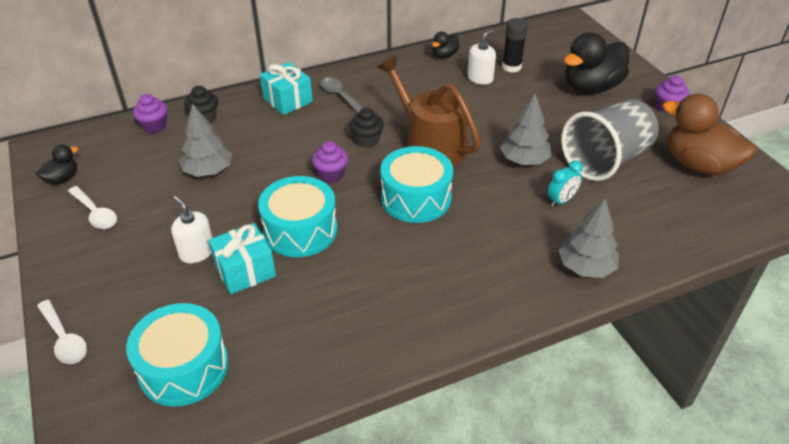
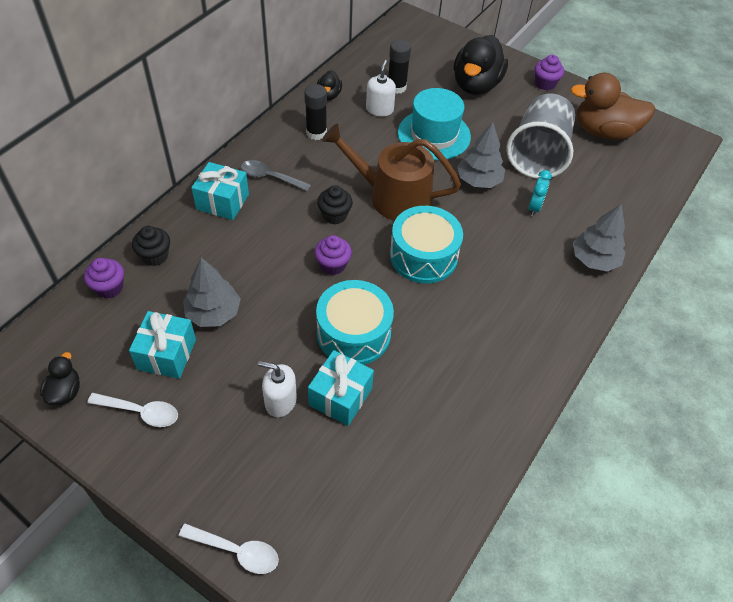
camera: 35 degrees left, 10 degrees up
(149, 184) = (167, 354): none -> turquoise gift
(184, 367) = (369, 514): turquoise drum -> none
(408, 78) = (316, 133): none -> black glue stick
(513, 112) = (434, 135): none -> turquoise hat

